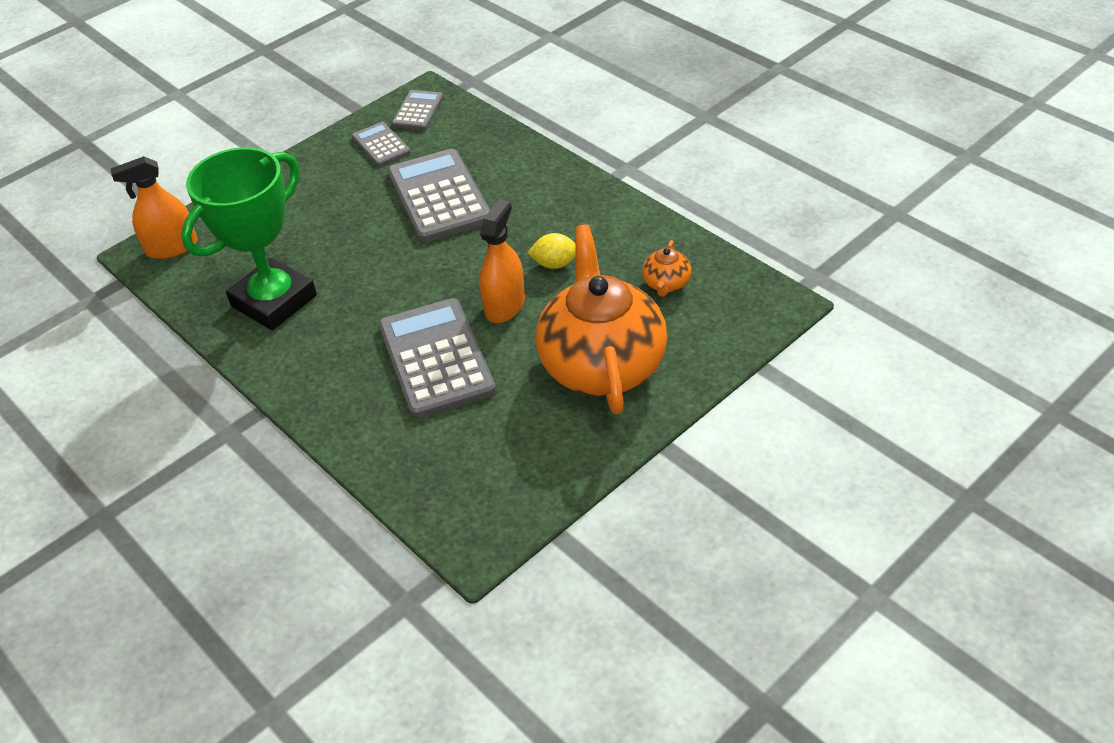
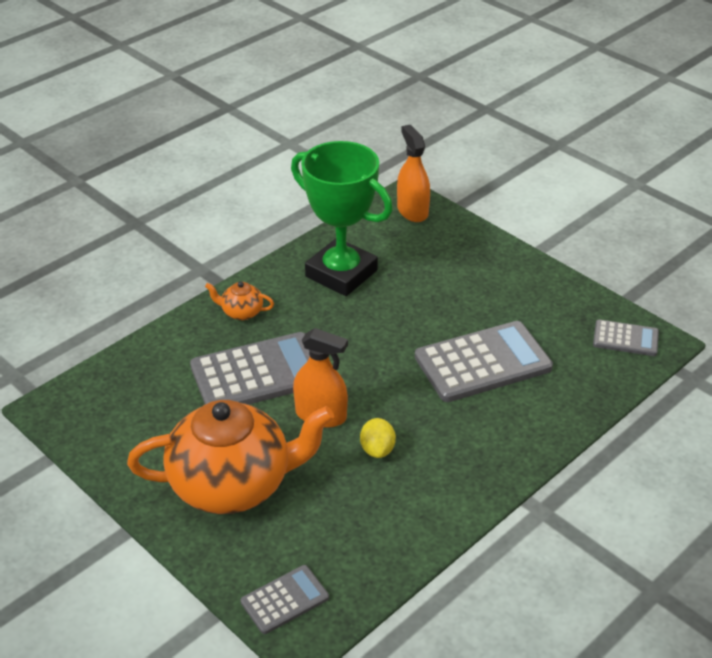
camera: 85 degrees right, 5 degrees down
(381, 145) = (564, 317): grey calculator -> grey calculator (284, 600)
(666, 284) = (340, 537): orange teapot -> orange teapot (241, 312)

